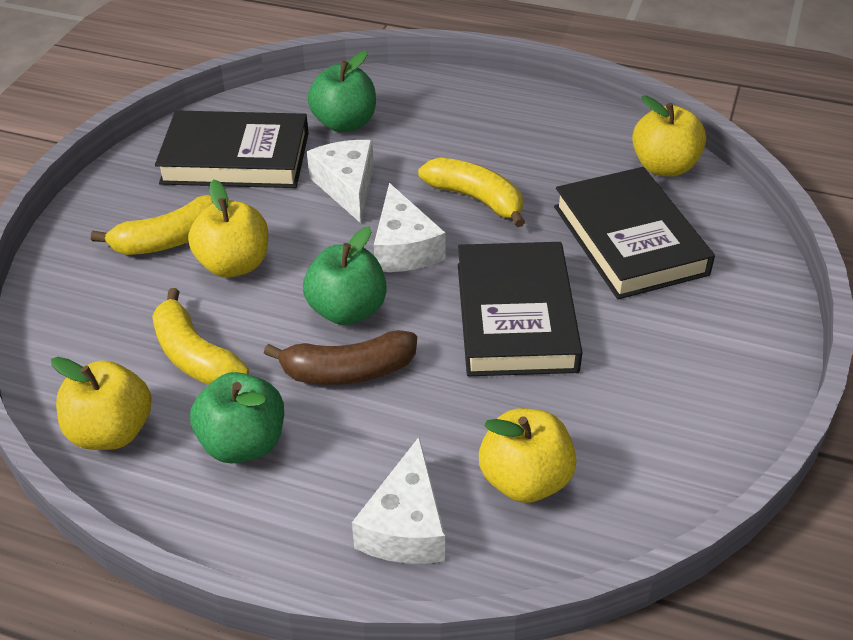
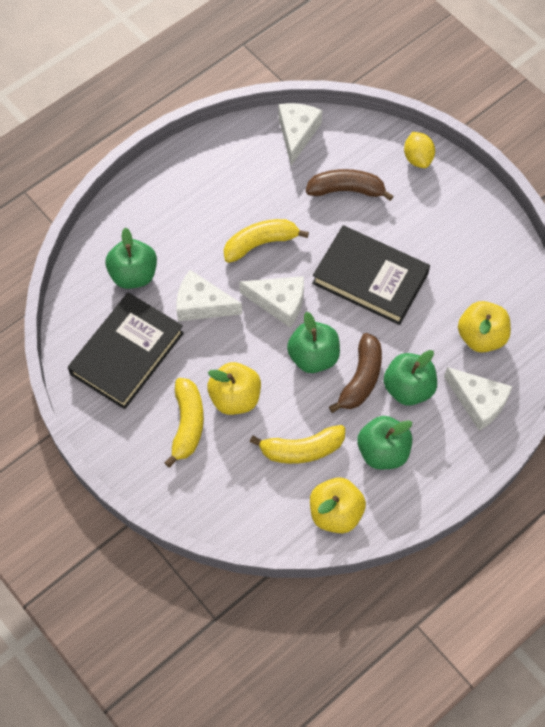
camera: 60 degrees left, 20 degrees up
(369, 429) = (408, 388): none -> green apple
(629, 240) = (346, 190): black book -> brown banana
(664, 166) = (297, 134): yellow apple -> white cheese
(753, 286) = (417, 158): none -> yellow lemon

